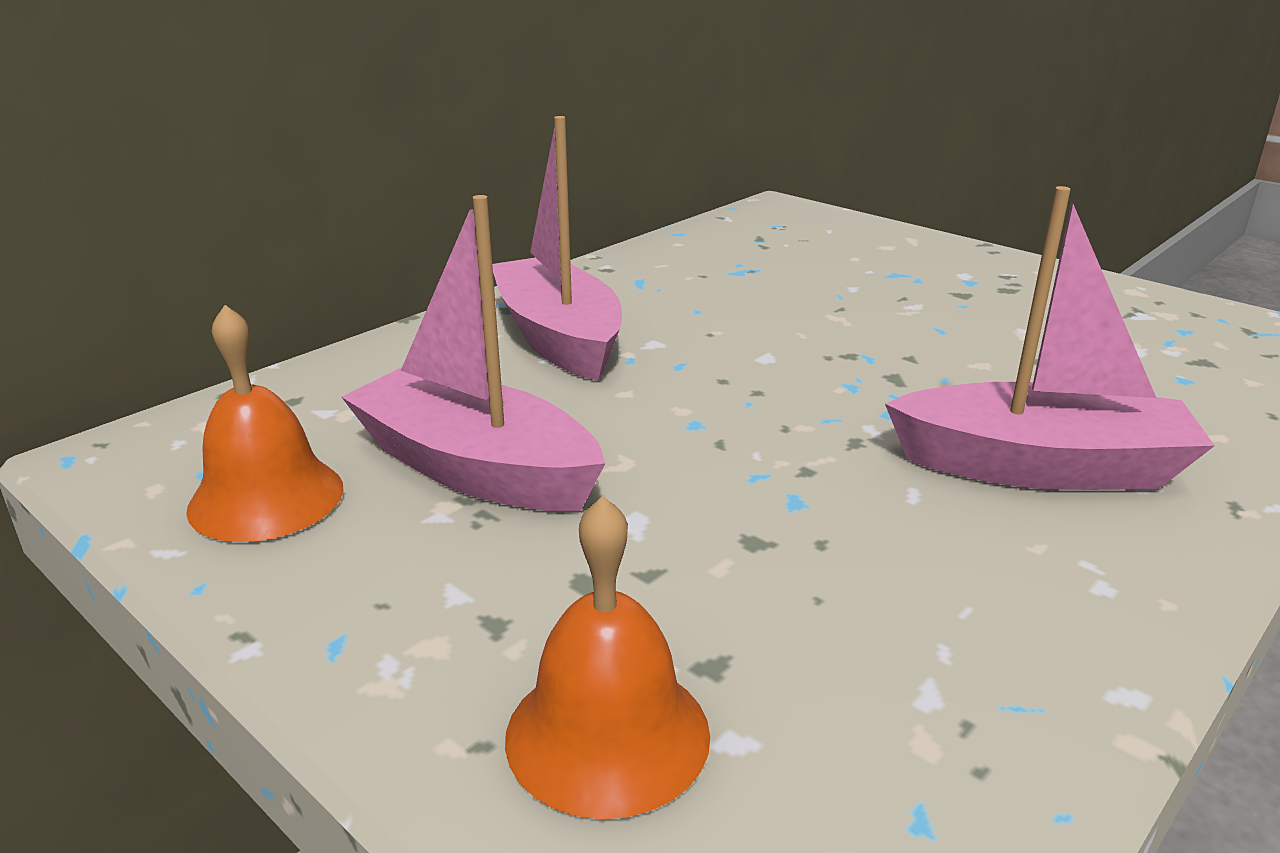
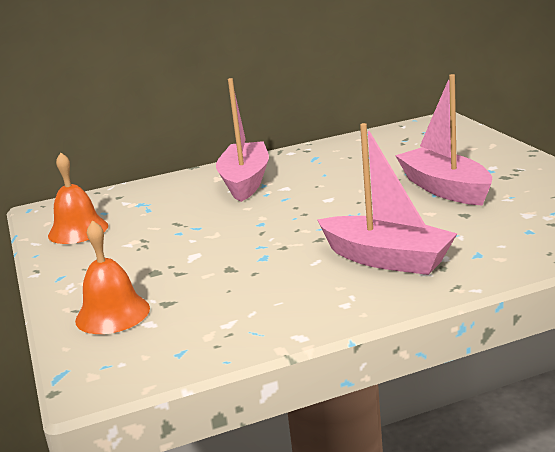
camera: 30 degrees right, 5 degrees down
(476, 468) = (157, 230): pink boat -> pink boat (445, 189)

